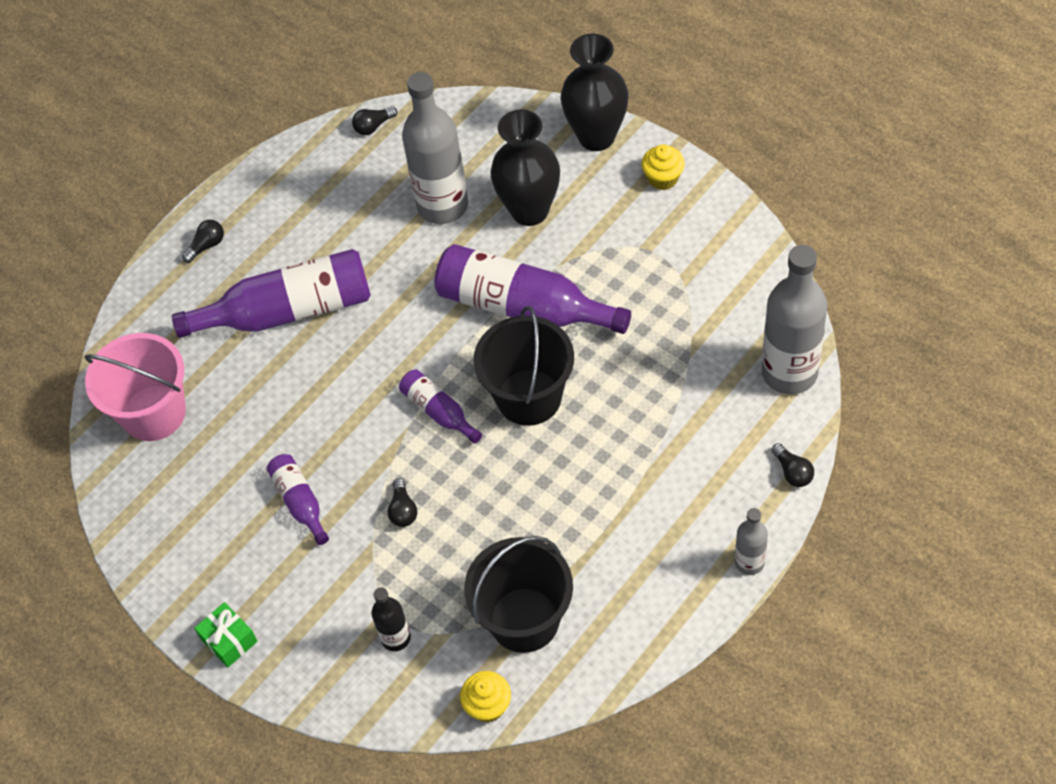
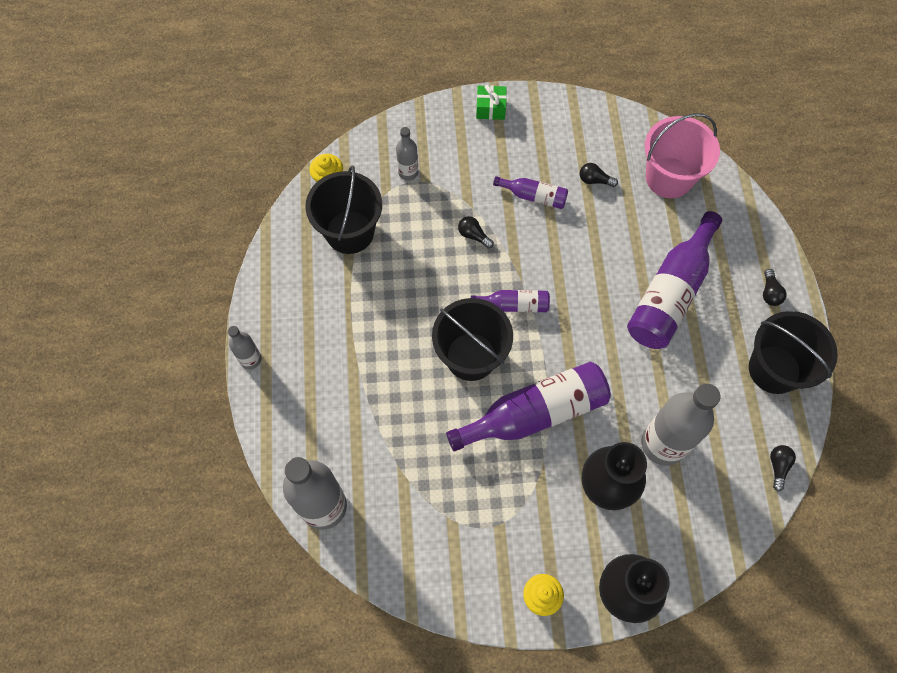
camera: 130 degrees right, 10 degrees up
(284, 189) = (774, 369): none -> black bucket
(396, 638) = (408, 172): black bottle -> grey bottle
(792, 472) = (268, 437): black light bulb -> black light bulb (594, 180)

